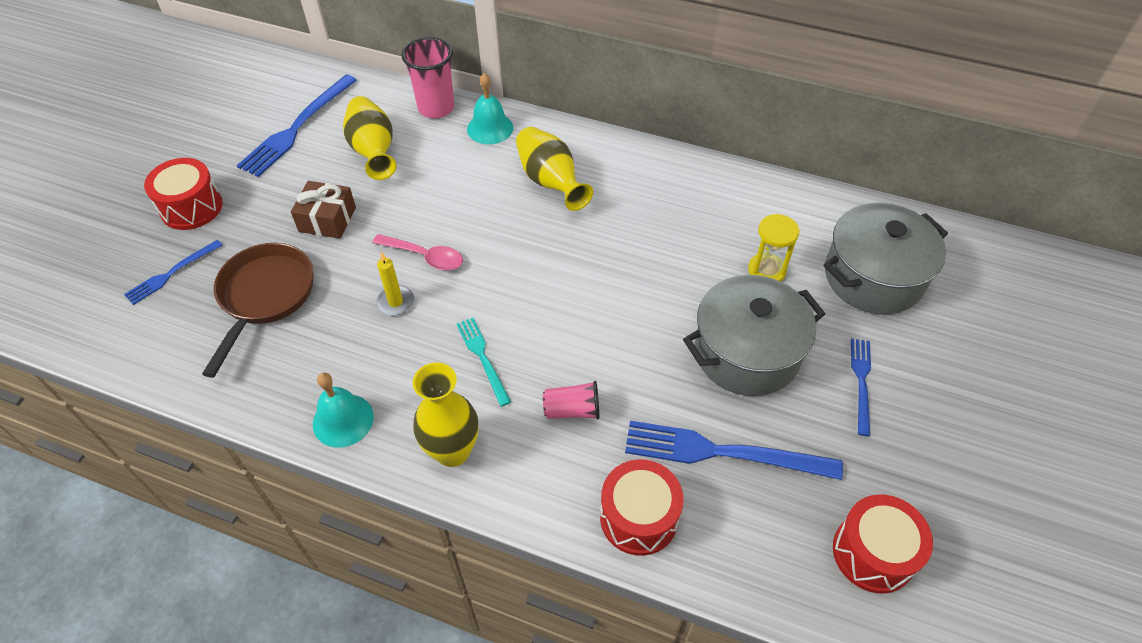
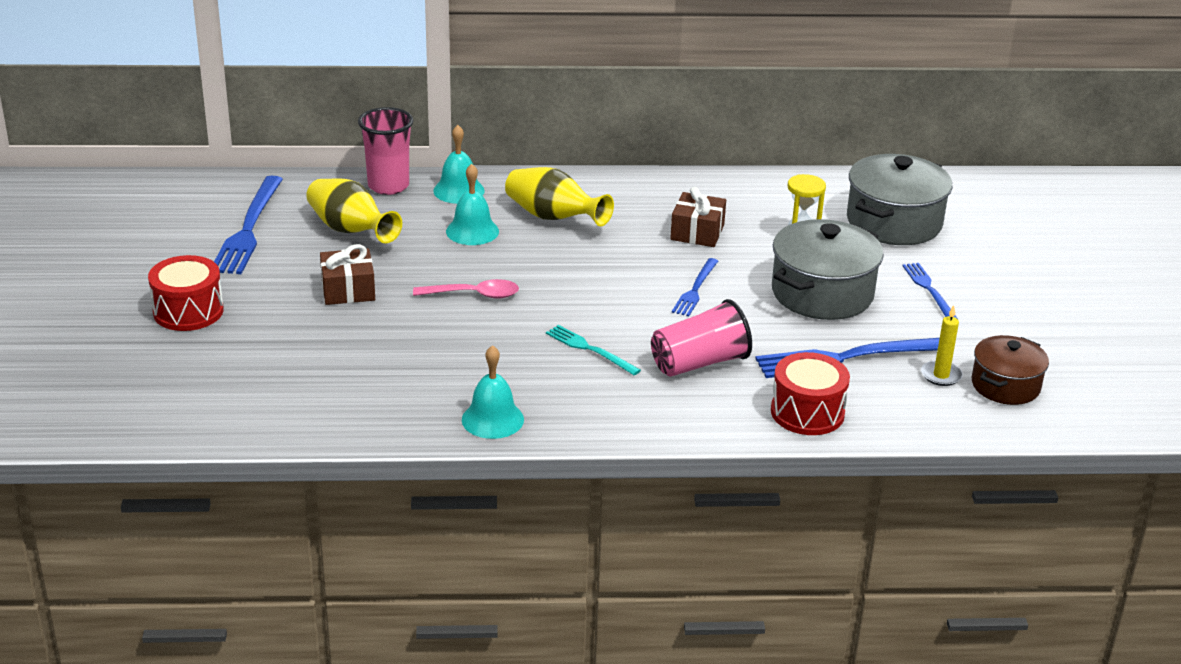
camera: 25 degrees left, 20 degrees down
(171, 273) = (216, 363): blue fork -> blue fork (695, 289)
(265, 297) = (334, 357): brown pan -> none
(395, 302) = (473, 332): yellow candle -> yellow candle (941, 375)
(452, 451) = (613, 413): yellow vase -> none
(471, 179) = (472, 231): none -> turquoise bell
(572, 410) = (699, 363): pink cup -> pink cup, size x1.66
(670, 236) = (697, 232): none -> brown gift
(873, 553) = (1005, 385): red drum -> brown pot

